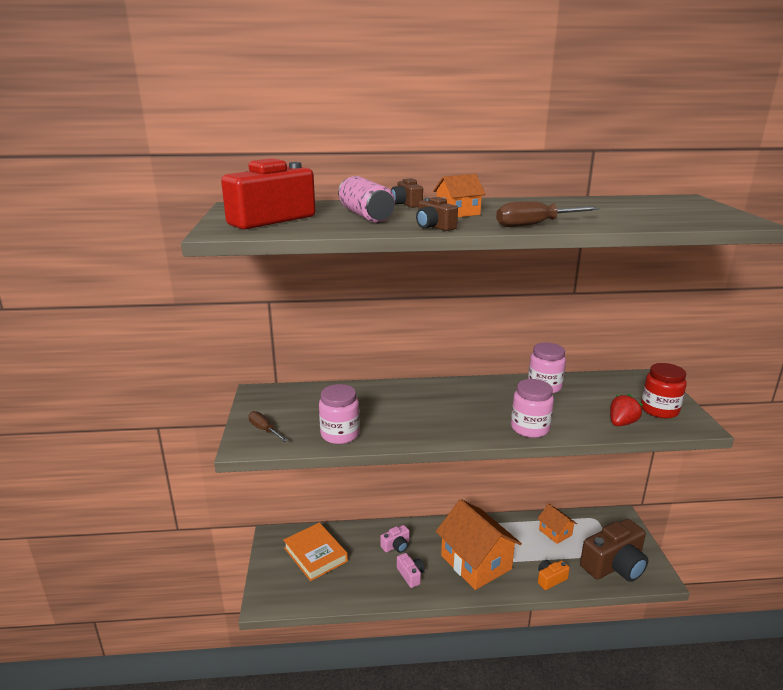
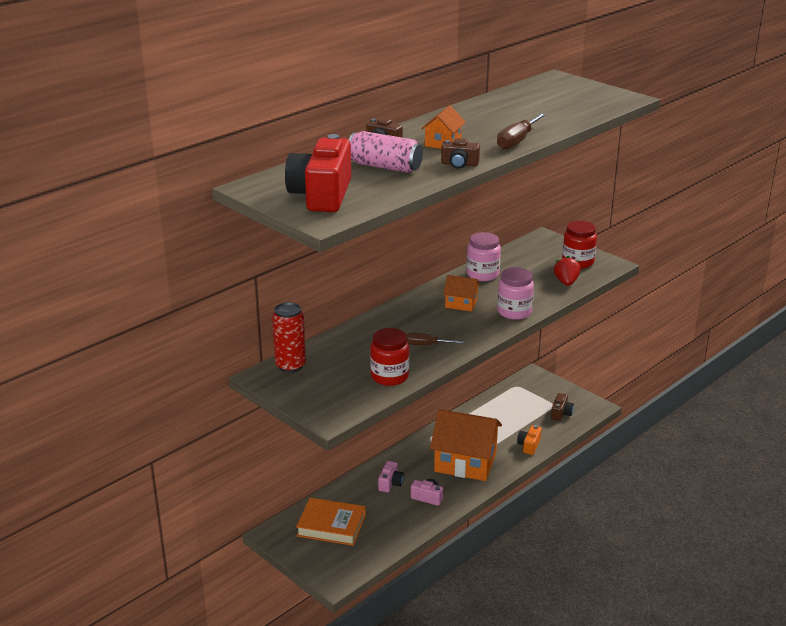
camera: 40 degrees left, 5 degrees up
(264, 430) = (324, 400): brown screwdriver -> brown screwdriver (427, 345)
(287, 394) = (290, 366): none -> red can
(340, 434) = (389, 376): pink jar -> red jar
(555, 532) = (499, 411): orange house -> orange house (461, 303)
(614, 565) = (561, 413): brown camera -> brown camera, size x0.47

